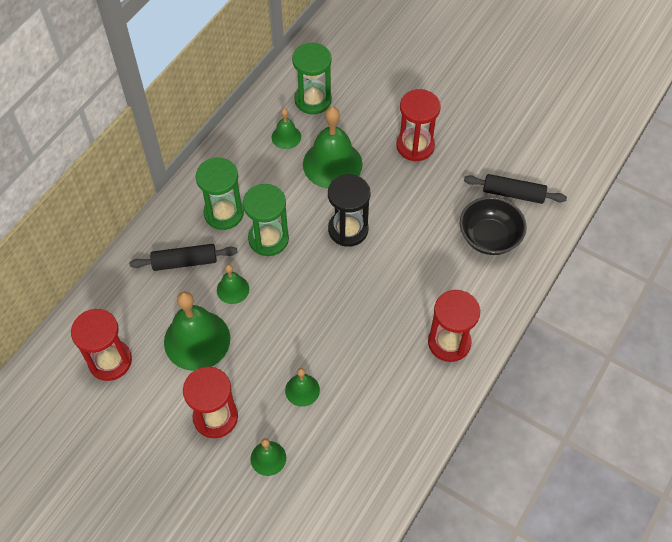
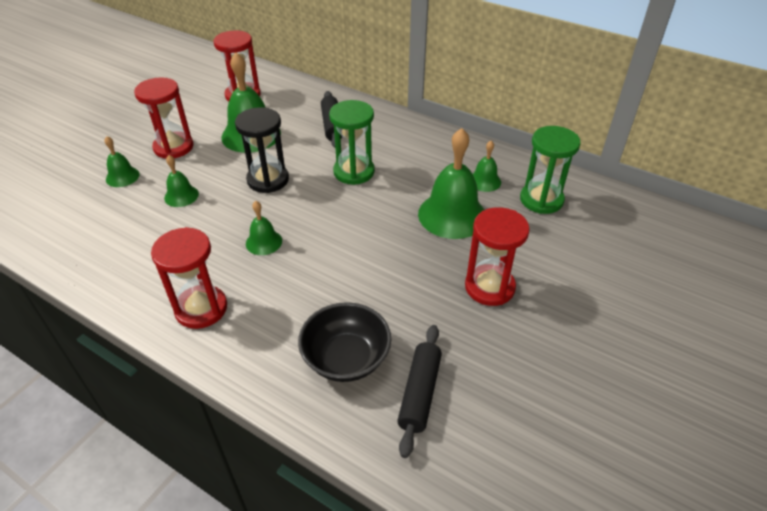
camera: 90 degrees right, 15 degrees down
(224, 213) = (384, 144): green hourglass -> none
(233, 289) = (299, 152): green bell -> green bell (264, 242)
(348, 229) = (363, 227): black hourglass -> black hourglass (268, 180)

